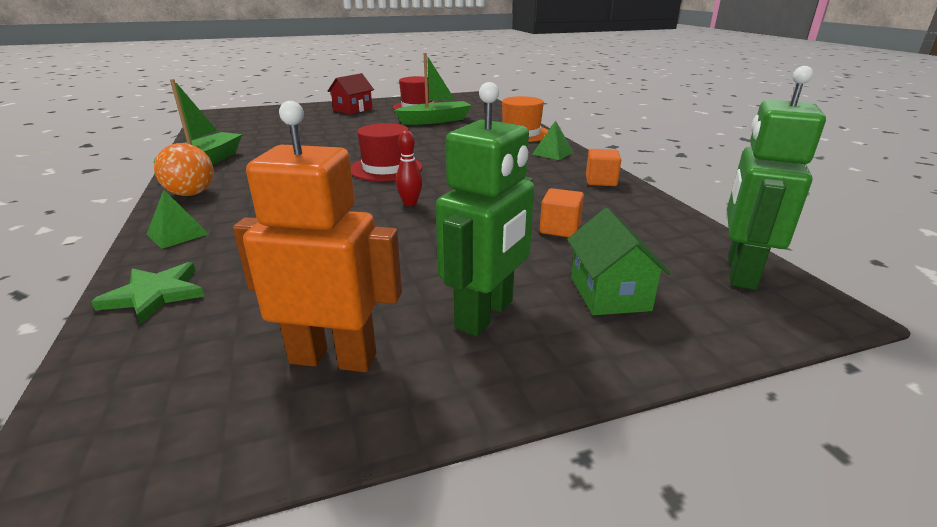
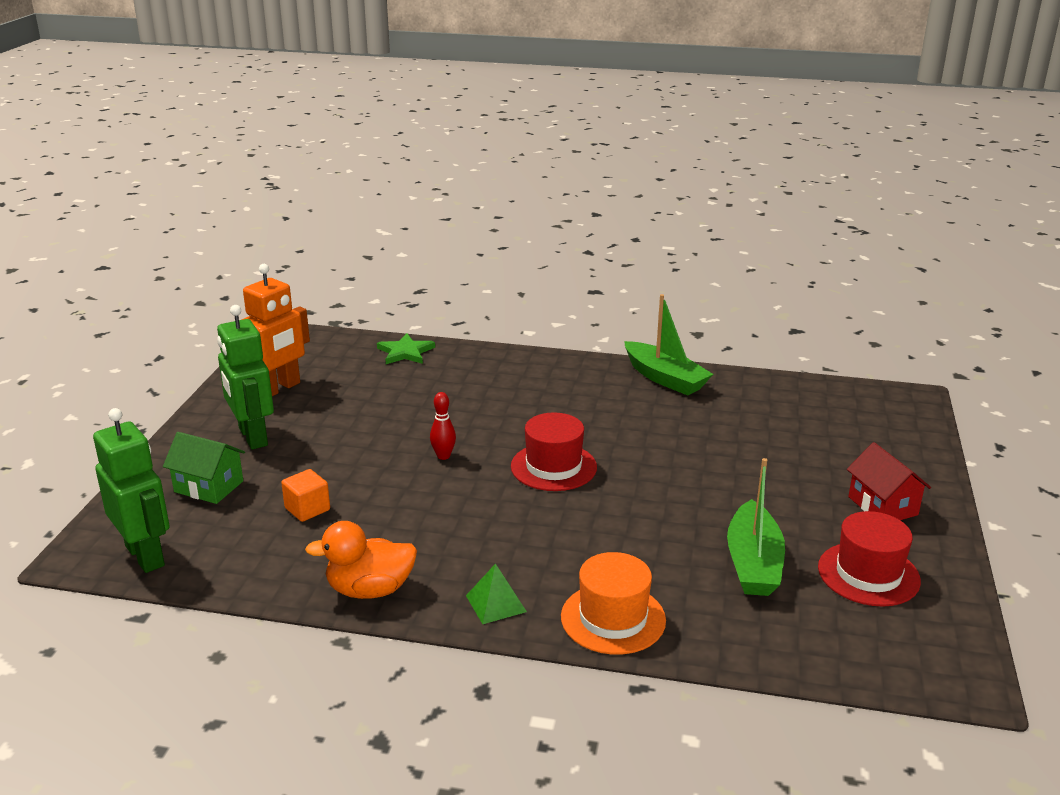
camera: 120 degrees right, 0 degrees up
(177, 234) = (490, 361): green pyramid -> none
(191, 194) = (574, 369): orange ball -> none
(601, 181) = (370, 590): orange cube -> orange duck

